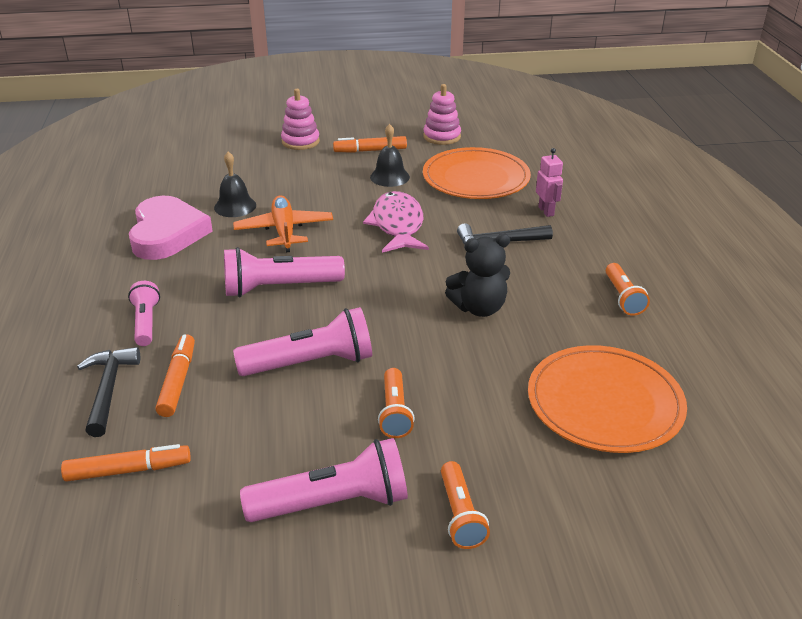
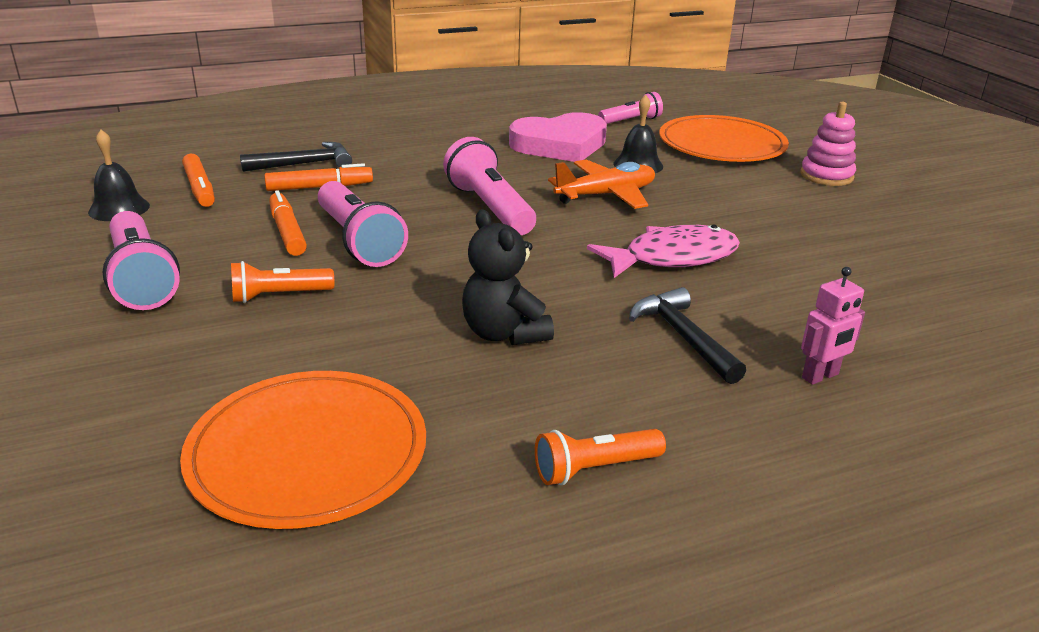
camera: 75 degrees right, 5 degrees down
(146, 322) = (405, 161): pink flashlight -> pink flashlight (631, 121)
(370, 150) = (856, 219): orange marker -> orange marker (287, 232)
(389, 177) = (796, 239): black bell -> black bell (119, 208)
(442, 137) = (968, 265): pink stacking toy -> none
(460, 515) = (107, 350): orange flashlight -> none
(476, 178) = (865, 304): orange plate -> orange plate (722, 144)

